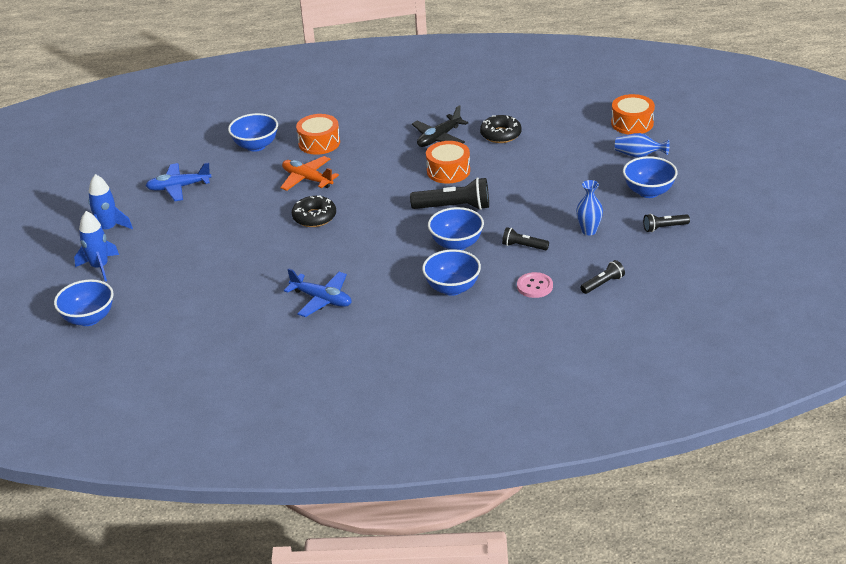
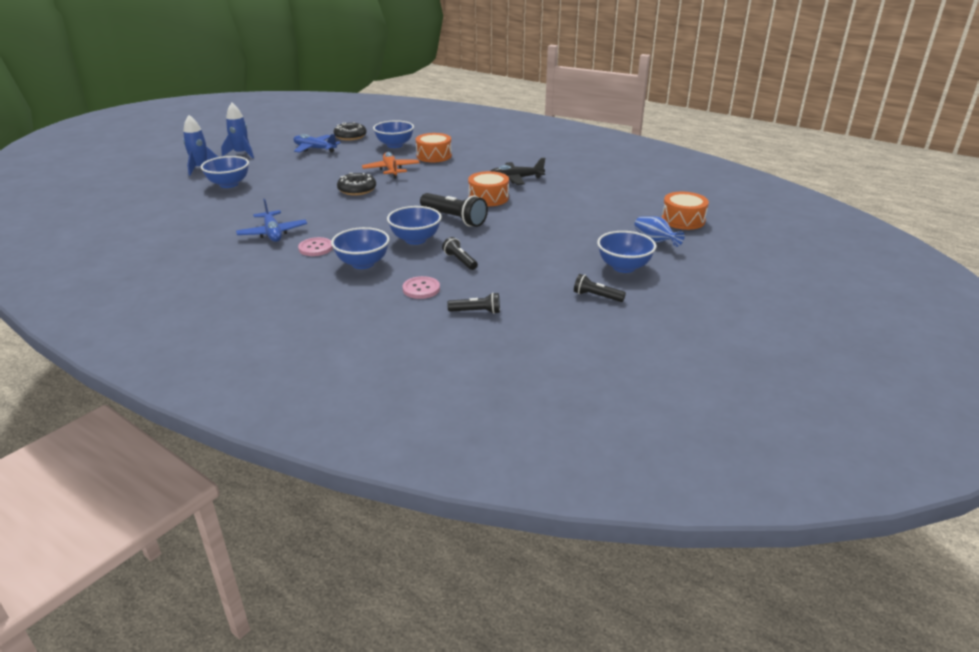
camera: 35 degrees right, 5 degrees down
(89, 318) = (144, 188): blue bowl -> blue bowl (229, 184)
(387, 294) = (316, 248): none -> pink button
(500, 134) = (563, 192): black donut -> black donut (350, 136)
(589, 231) = (528, 272): blue vase -> none

